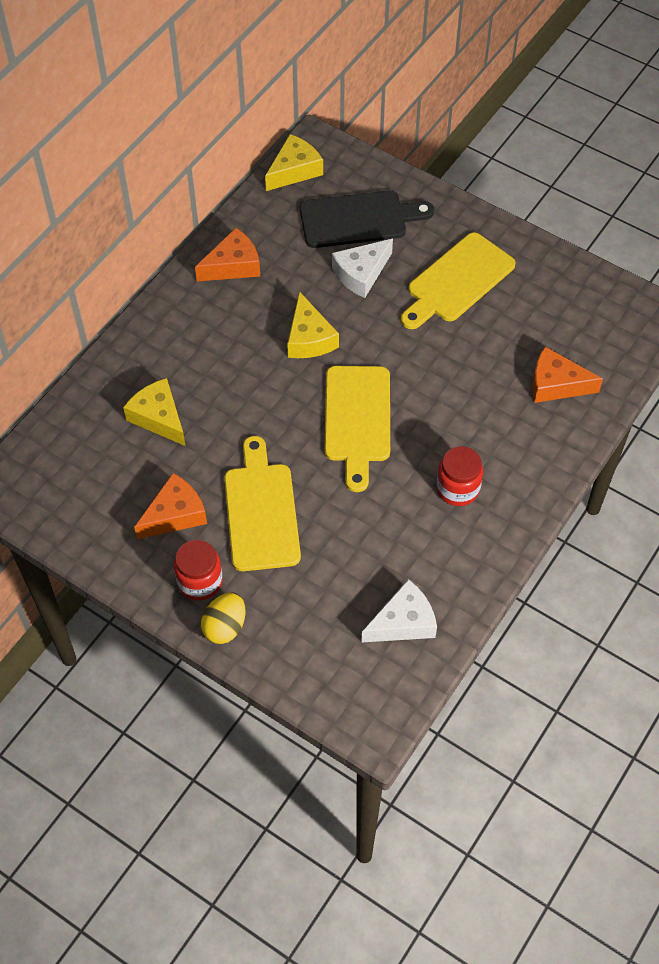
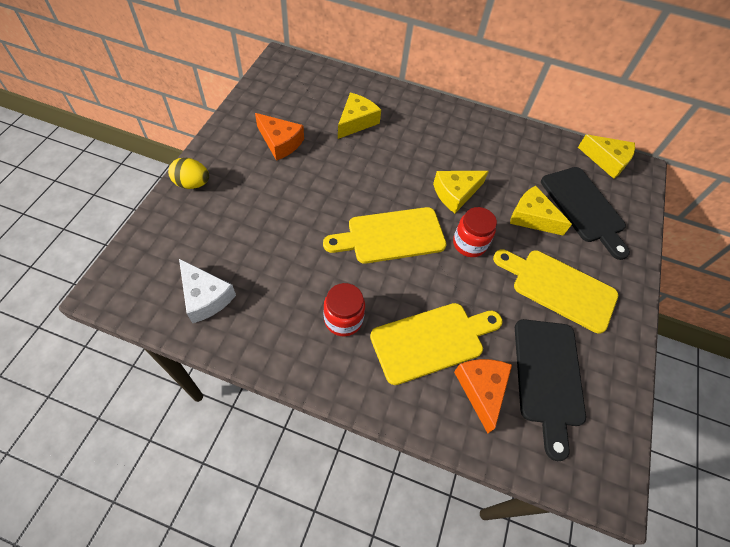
camera: 70 degrees right, 0 degrees up
(200, 581) = (228, 164): red jar -> red jar (469, 244)
(233, 265) = (500, 139): orange cheese -> none
(261, 511) = (292, 189): yellow cutting board -> yellow cutting board (432, 341)
(361, 274) = (532, 217): white cheese -> yellow cheese
(552, 325) = (548, 377): none -> black cutting board

